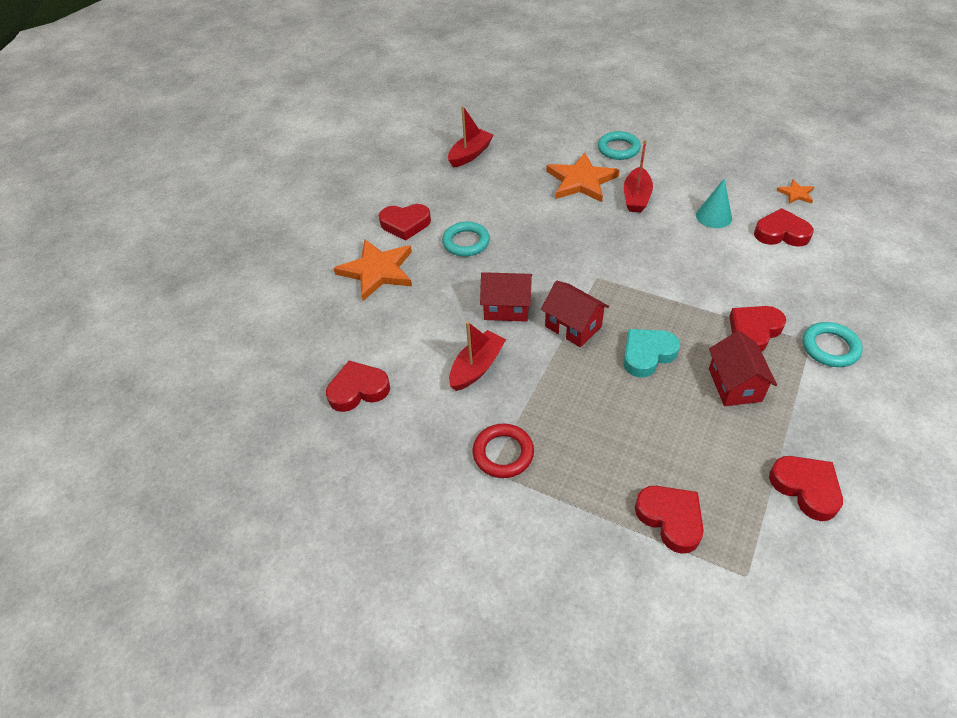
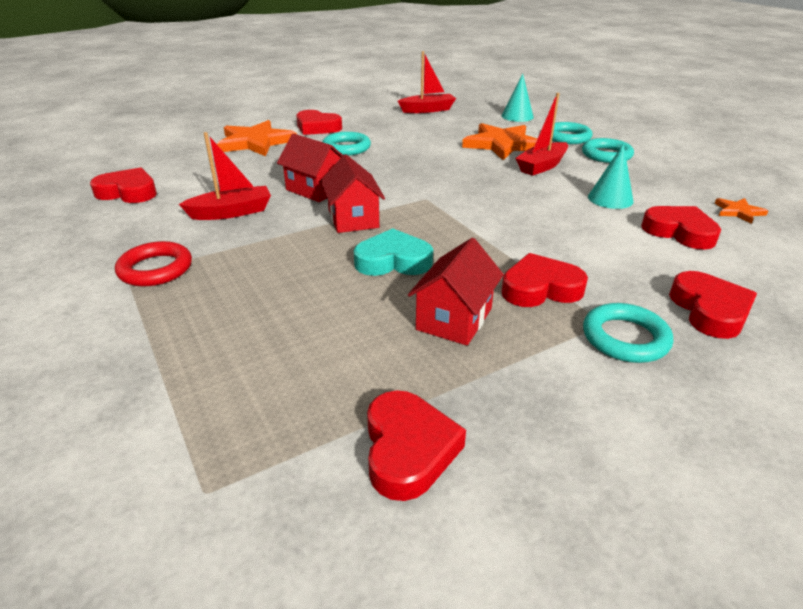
camera: 30 degrees right, 15 degrees down
(553, 133) = (517, 116): none -> turquoise cone
(666, 161) = (606, 155): none -> turquoise ring
(670, 519) = (211, 390): red heart -> red heart (709, 310)

